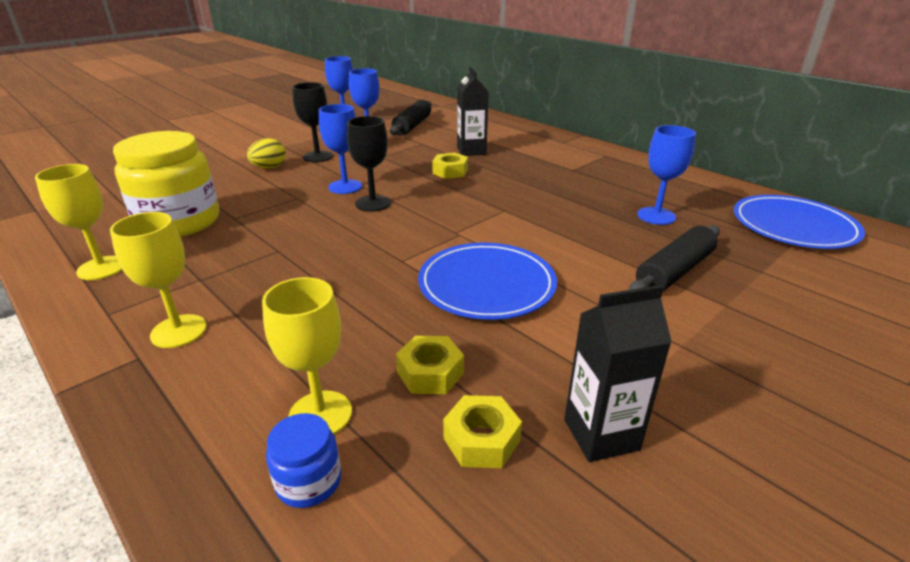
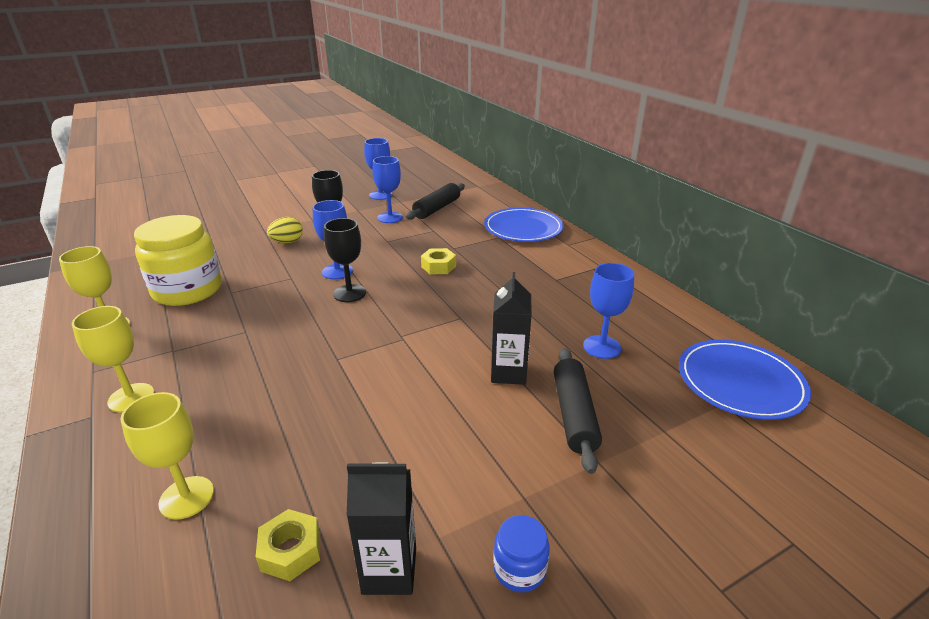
camera: 15 degrees right, 0 degrees up
(309, 481) = (145, 555): blue jar -> blue jar (519, 569)
(430, 373) = (291, 478): yellow nut -> none
(471, 151) = (473, 245): black carton -> black carton (508, 372)
(487, 284) = (392, 397): blue plate -> blue plate (523, 228)
(674, 271) = (574, 414): black rolling pin -> black rolling pin turned 60 degrees counterclockwise

